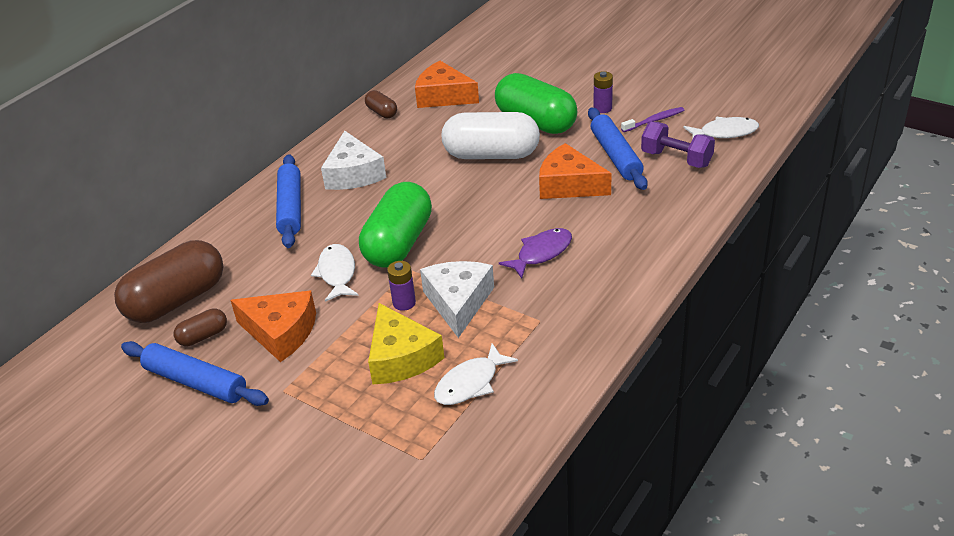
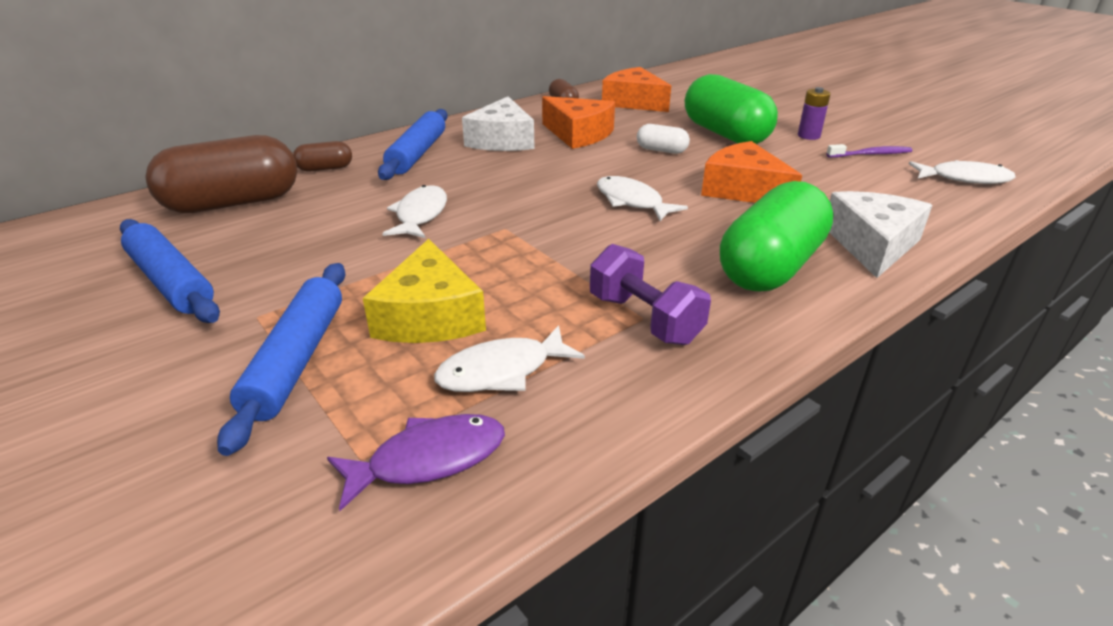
camera: 15 degrees right, 5 degrees down
(203, 336) = (226, 240): brown capsule -> brown capsule (325, 168)
(281, 332) = (310, 255): orange cheese -> orange cheese (578, 134)
(398, 243) = (509, 203): green capsule -> green capsule (770, 267)
(404, 303) = (475, 259): purple battery -> none
(458, 302) = (543, 273): white cheese -> white cheese (872, 245)
(491, 155) = (661, 150): white capsule -> white capsule, size x0.46
(491, 218) = (632, 201): none -> white fish
(541, 253) = (679, 246): purple fish -> purple fish (428, 459)
(615, 156) = (812, 175): blue rolling pin -> blue rolling pin (296, 360)
(676, 159) = (893, 191): purple dumbbell -> purple dumbbell (644, 319)

